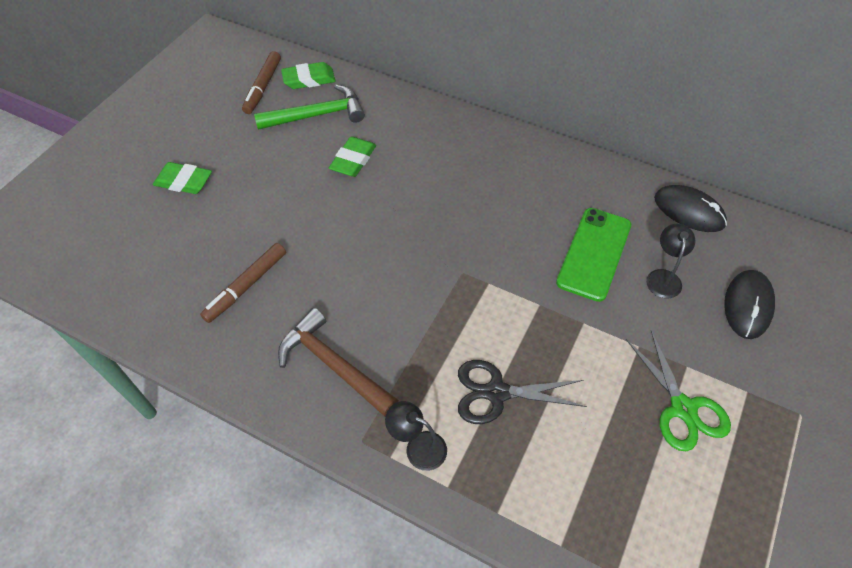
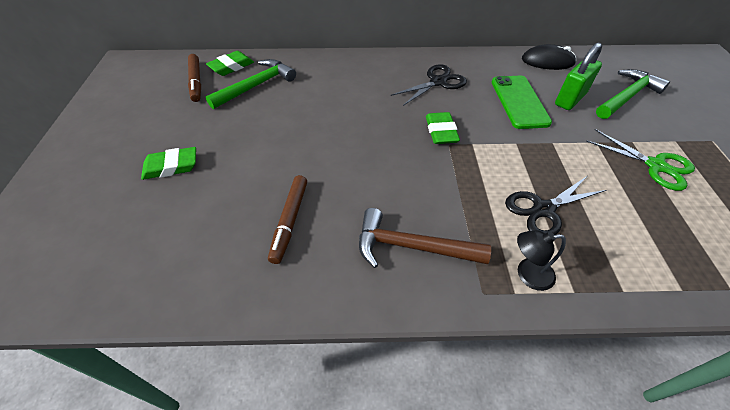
camera: 30 degrees left, 5 degrees down
(353, 160) = (308, 104): green eraser -> green eraser (441, 131)
(518, 186) = (438, 82): none -> black scissors
(663, 277) = (570, 99): black lamp -> green padlock
(747, 305) = (627, 96): black mouse -> green hammer

